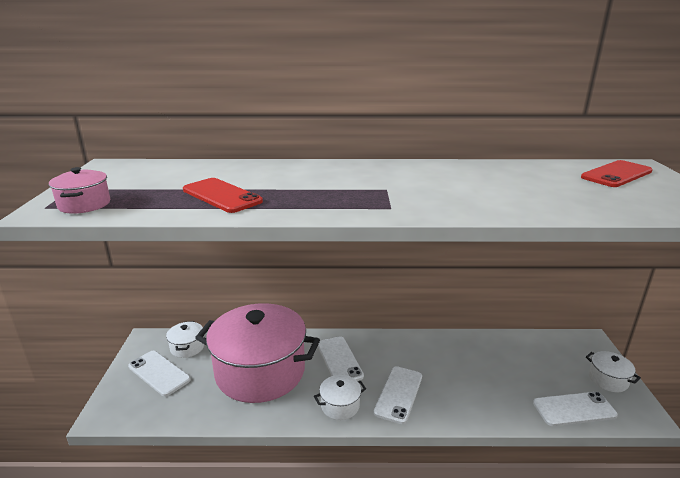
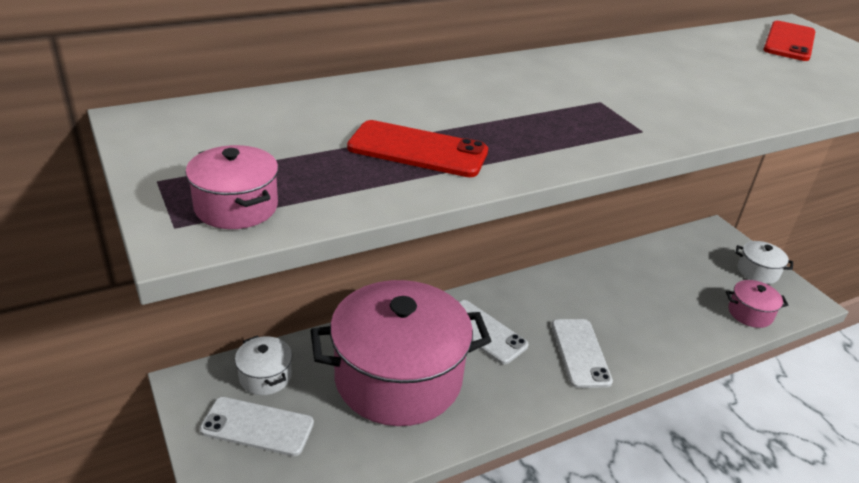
camera: 30 degrees left, 10 degrees up
(340, 406) = (528, 389): white pot -> none
(574, 409) = (750, 313): white phone -> pink pot

